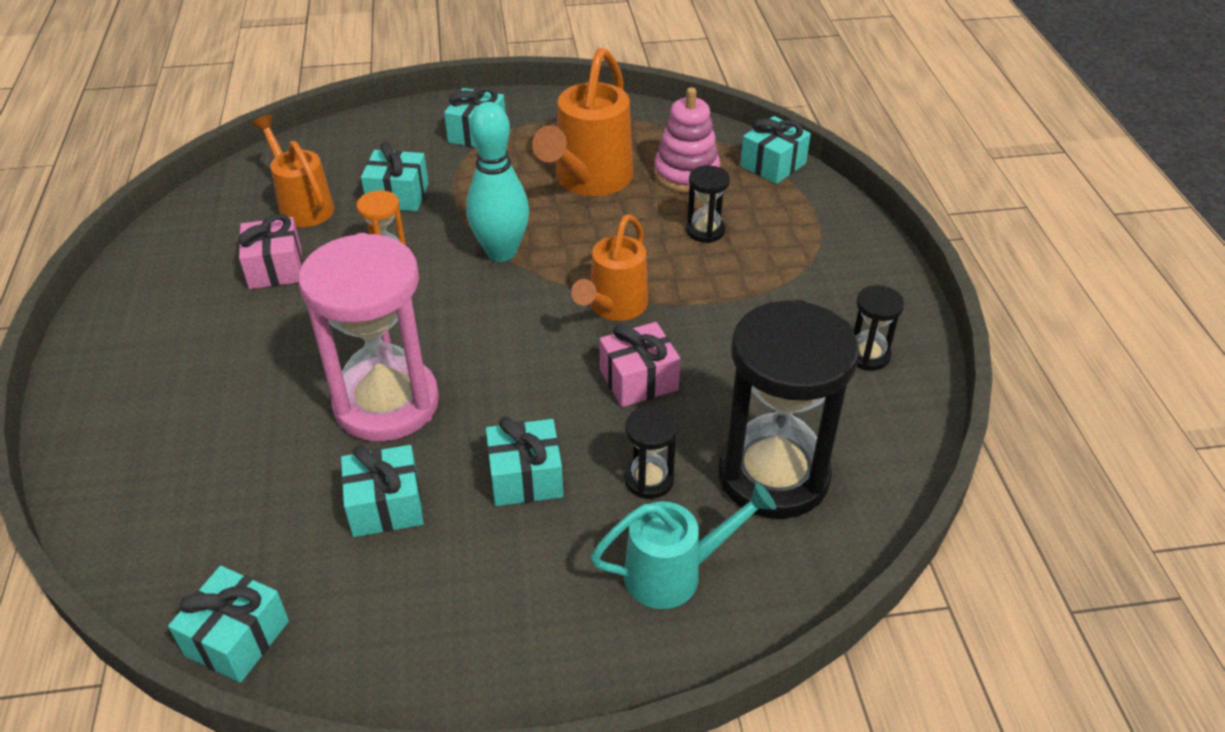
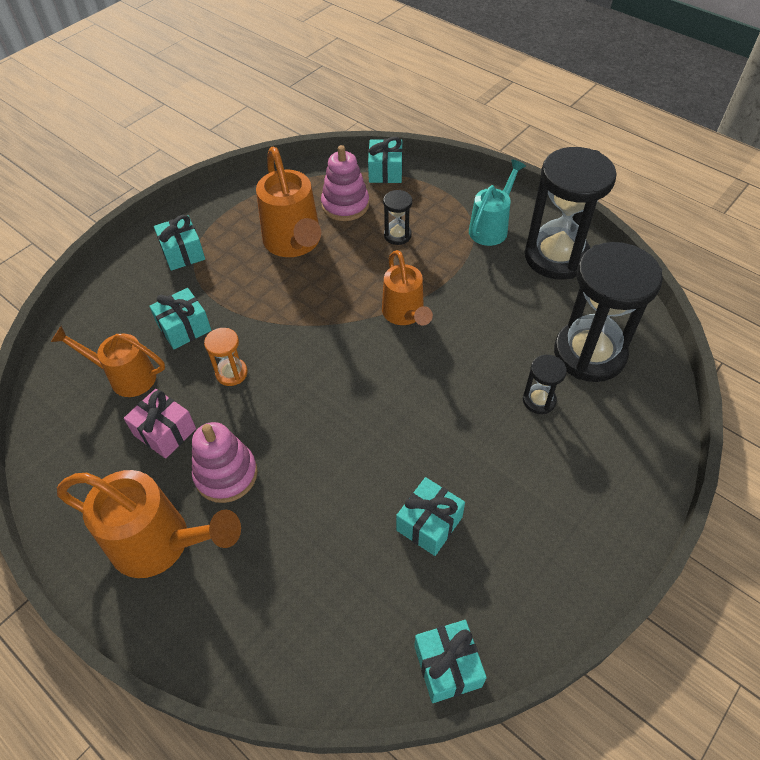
camera: 40 degrees left, 10 degrees up
(161, 351) = (160, 543): none -> orange watering can
(276, 335) = (226, 474): none -> pink stacking toy
(387, 403) = (352, 465): pink hourglass -> none
(501, 252) = (299, 323): turquoise bowling pin -> none
(525, 477) = (480, 447): turquoise gift -> none
(638, 379) = (468, 348): pink gift -> none
(674, 573) = (607, 440): turquoise watering can -> turquoise watering can (491, 227)
(867, 355) = (556, 256): black hourglass -> black hourglass, size x2.25

